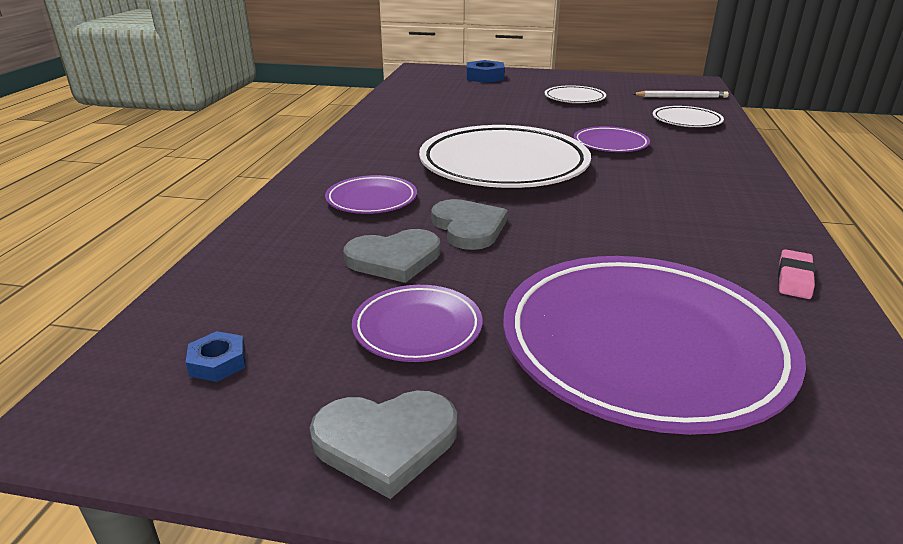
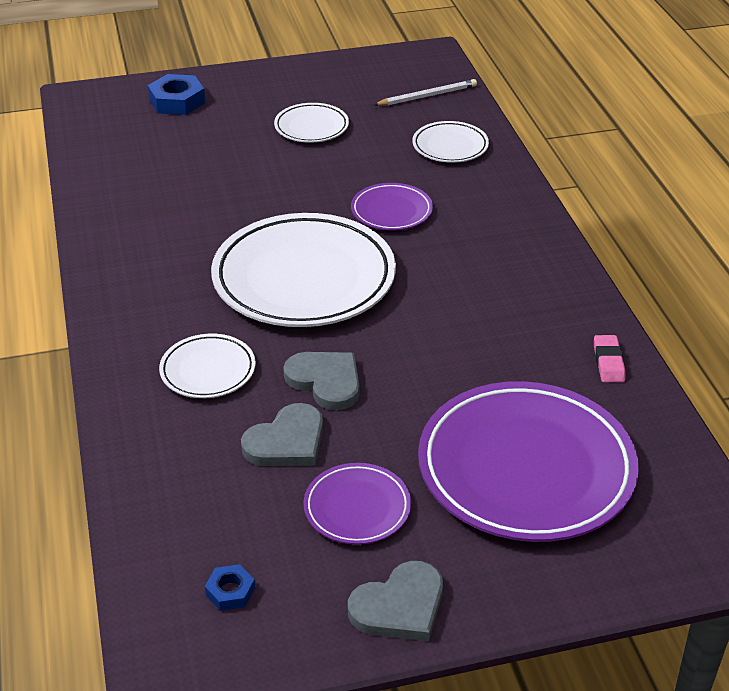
camera: 25 degrees left, 10 degrees up
(371, 200) = (208, 370): purple plate -> white plate

